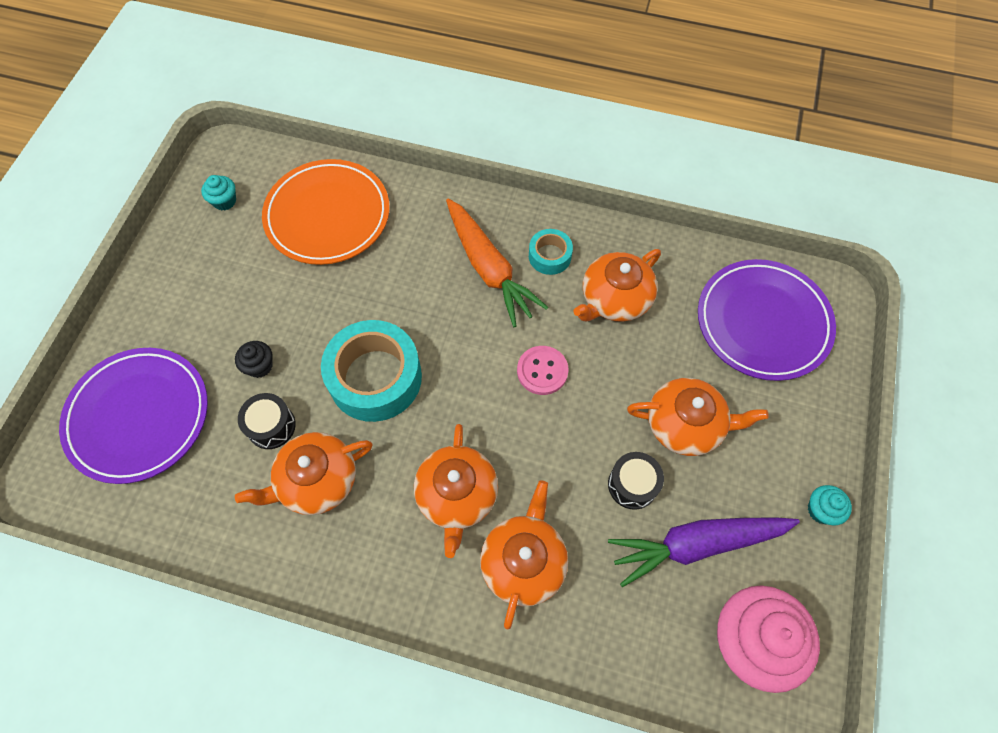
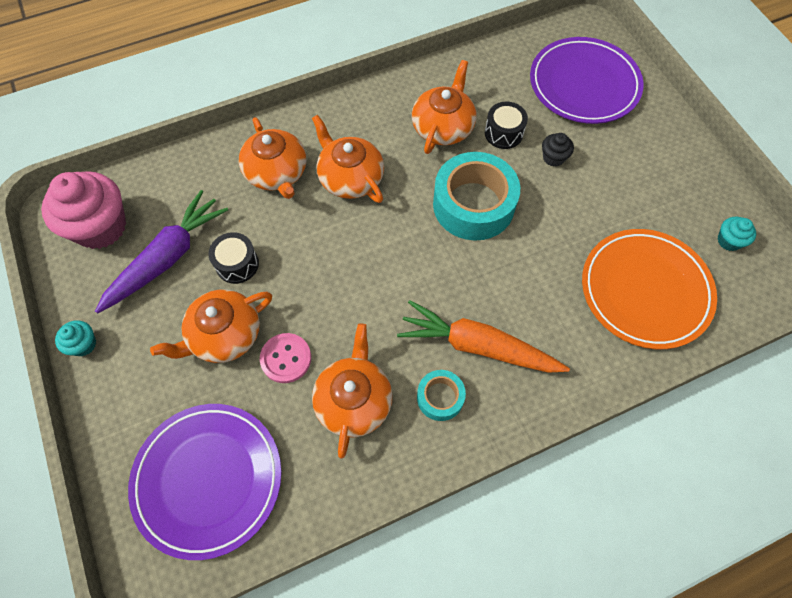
camera: 140 degrees right, 0 degrees up
(542, 371) = (363, 295): pink button -> pink button (286, 358)

